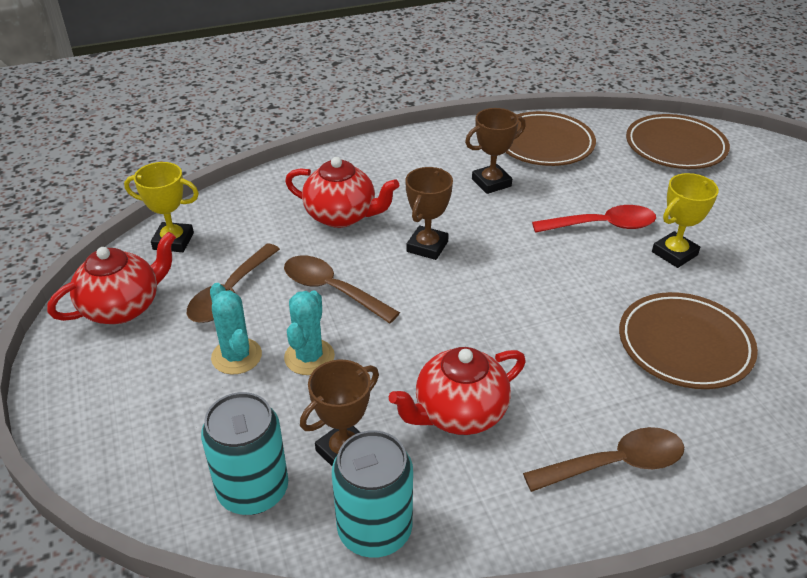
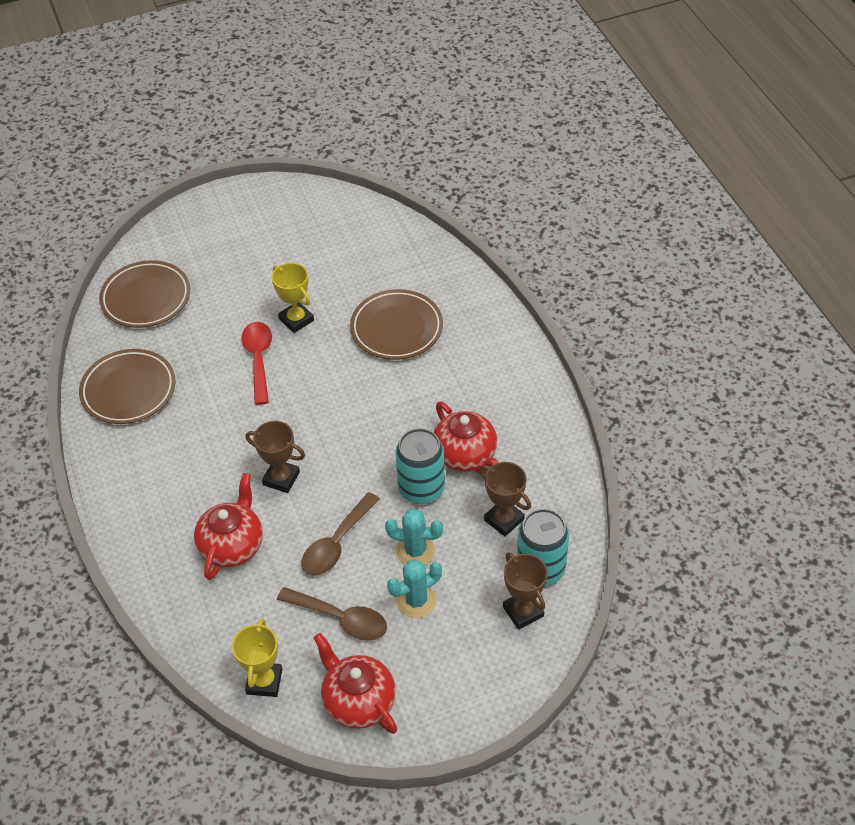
camera: 90 degrees left, 10 degrees up
(374, 530) = (563, 498): turquoise can -> turquoise can (421, 489)
(491, 183) = (189, 432): brown trophy -> brown trophy (523, 611)
(615, 464) = (501, 376): brown spoon -> none

